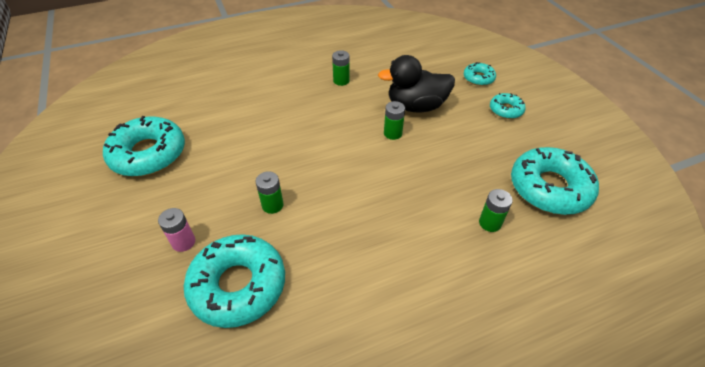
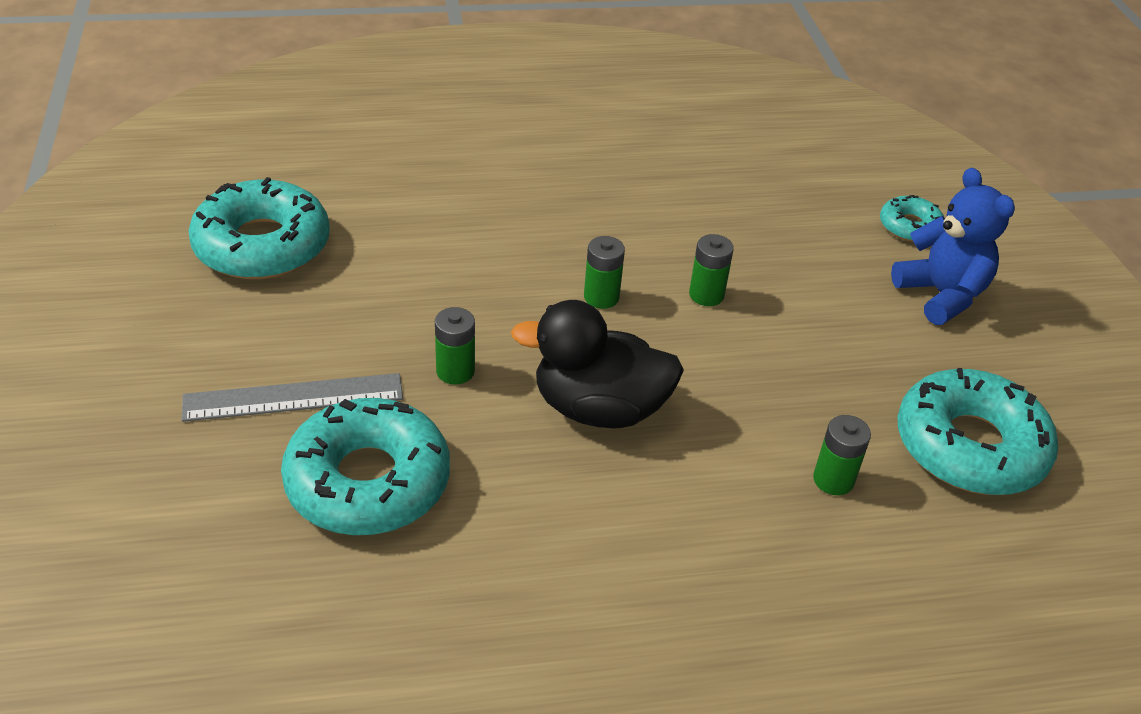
camera: 10 degrees right, 5 degrees down
(183, 242) = (293, 397): pink battery -> grey ruler
(341, 81) = (638, 182): green battery -> green battery (601, 297)
(416, 106) = (767, 255): black duck -> black duck (599, 408)
(506, 110) = (941, 295): turquoise donut -> blue teddy bear

